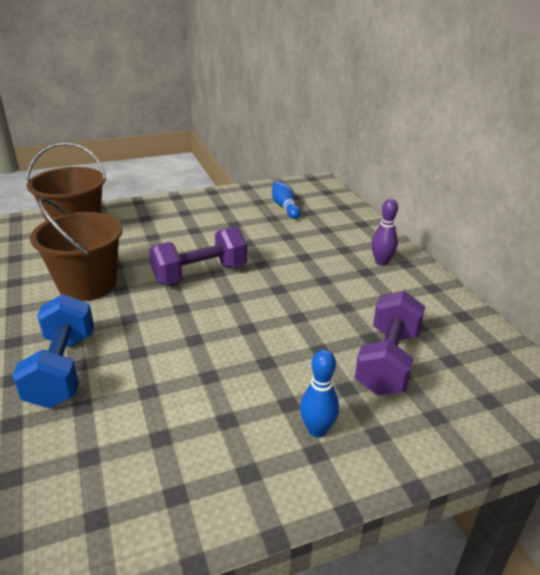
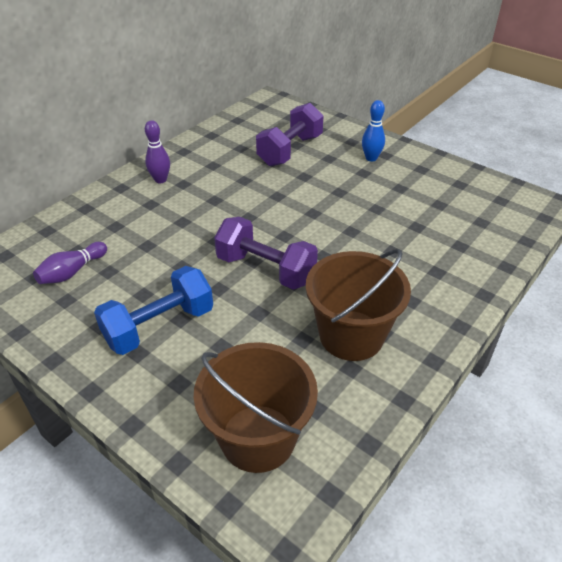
camera: 120 degrees left, 10 degrees up
(62, 369) = (448, 275): blue dumbbell -> blue dumbbell (159, 326)
(285, 207) = (72, 272): blue bowling pin -> purple bowling pin
(387, 361) = (290, 150): purple dumbbell -> purple dumbbell turned 45 degrees counterclockwise

